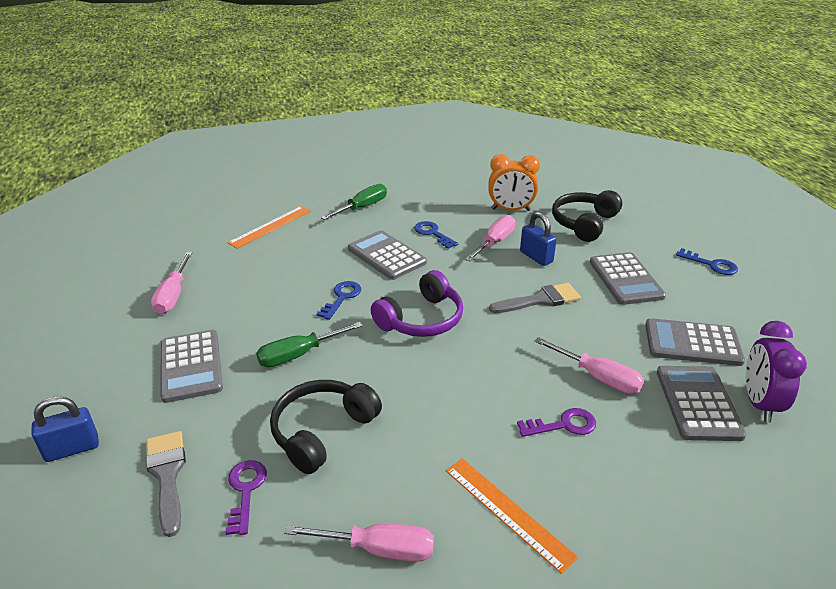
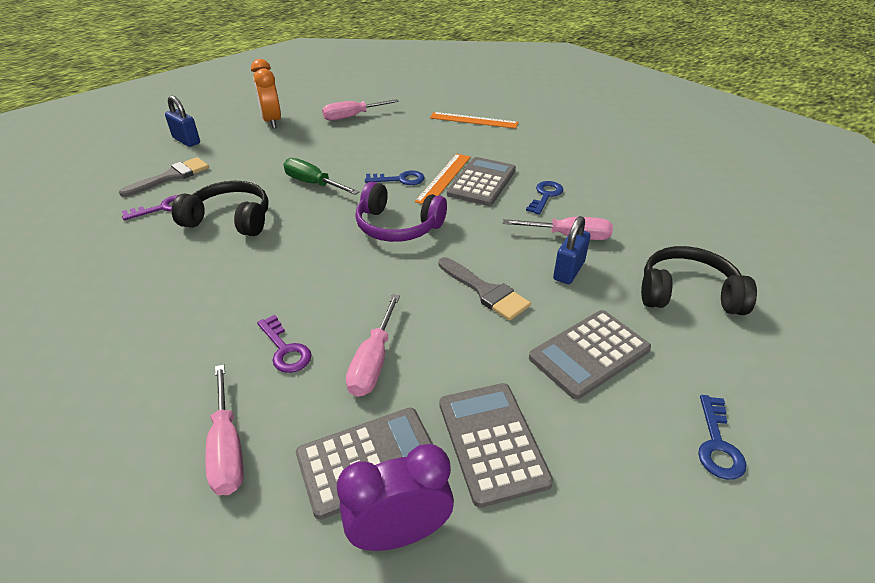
camera: 65 degrees right, 5 degrees up
(191, 366) = (278, 149): grey calculator -> none
(362, 207) = (549, 148): green screwdriver -> none
(378, 549) = (115, 278): pink screwdriver -> pink screwdriver (227, 447)
(508, 512) = (162, 336): orange ruler -> orange ruler (444, 178)
(510, 210) = (651, 231): orange clock -> orange clock (272, 121)

